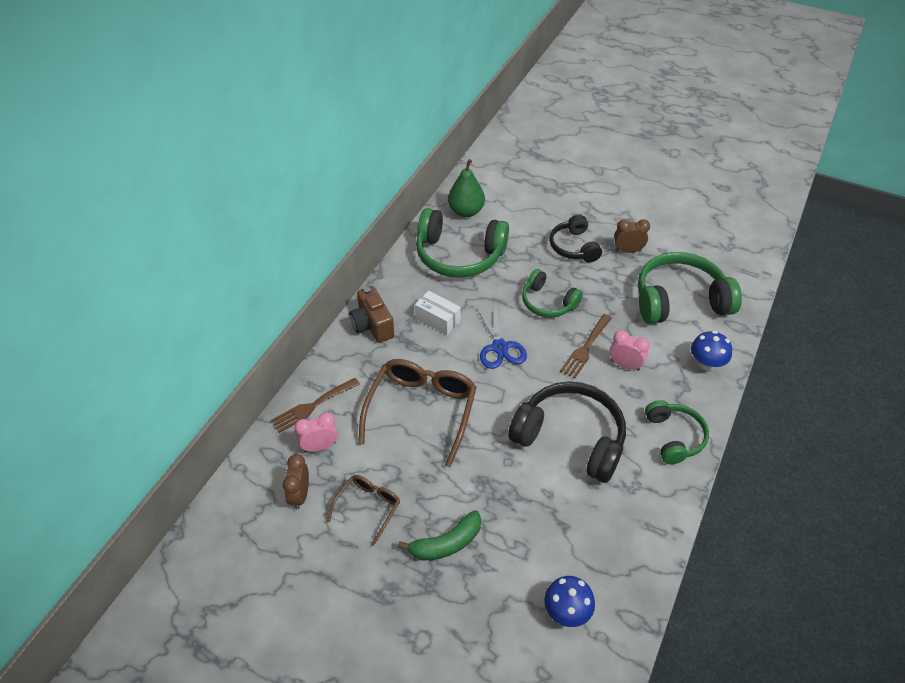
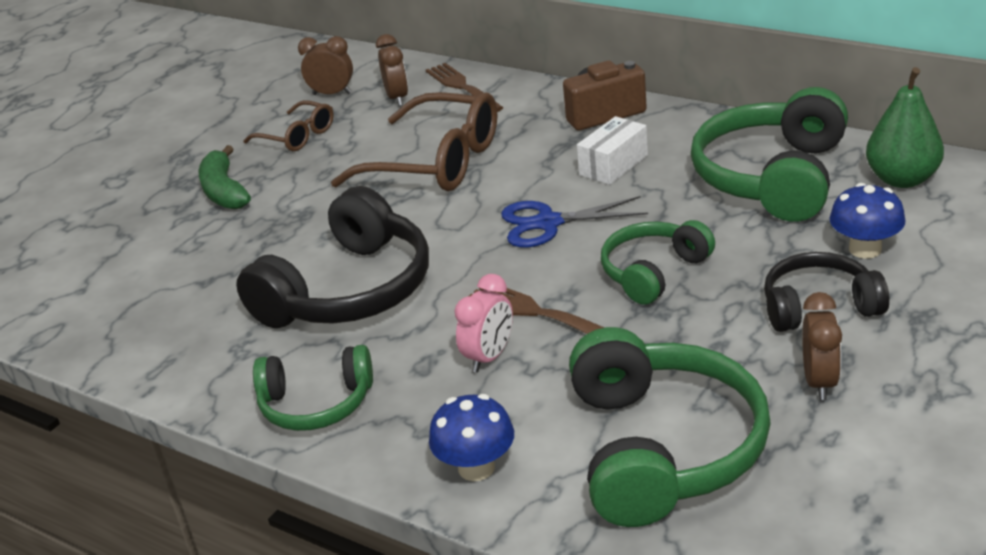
camera: 100 degrees right, 15 degrees down
(320, 446) = (397, 98): pink clock -> brown clock
(566, 611) = (87, 281): blue mushroom -> blue mushroom (865, 249)

